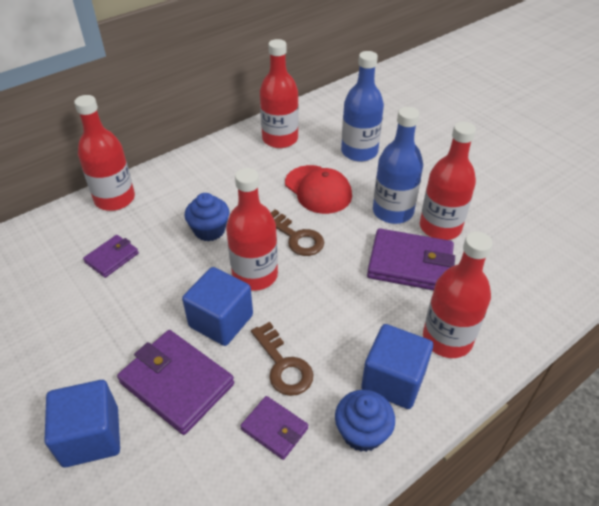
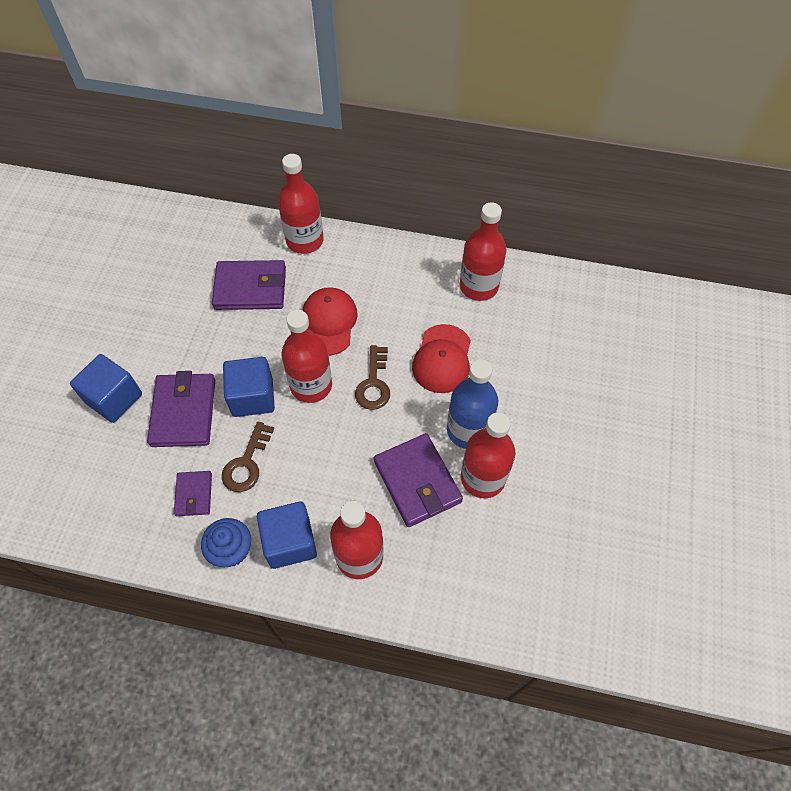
camera: 50 degrees right, 15 degrees up
(112, 258) = (250, 288): purple wallet -> purple wallet, size x1.81
(209, 230) = (328, 322): blue cupcake -> red cap
(359, 152) = (522, 354): blue bottle -> none

